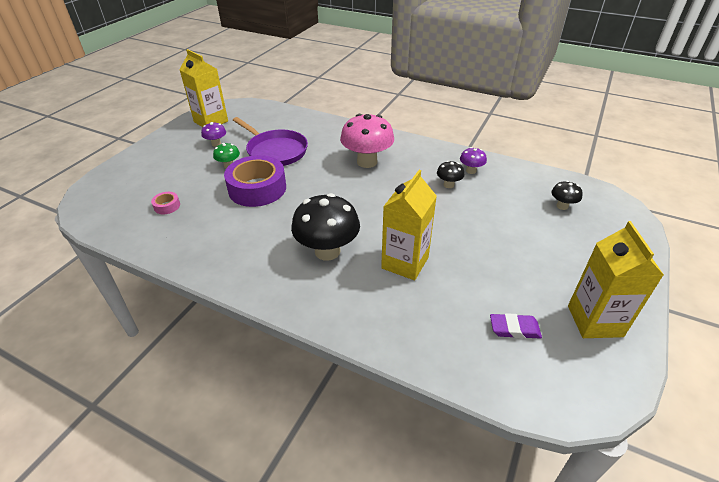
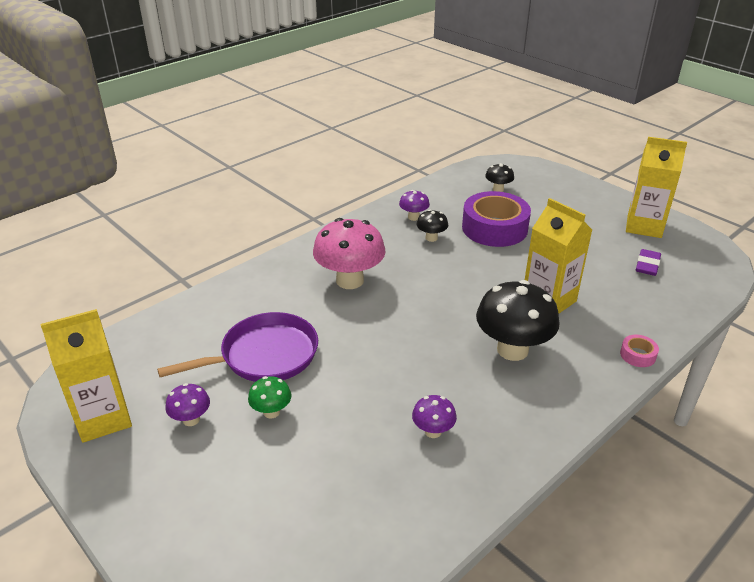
camera: 70 degrees left, 5 degrees down
(167, 206) = (344, 499): pink tape -> pink tape (637, 355)
(228, 228) = (433, 431): none -> purple mushroom
(257, 188) = (353, 389): purple tape -> purple tape (494, 228)

